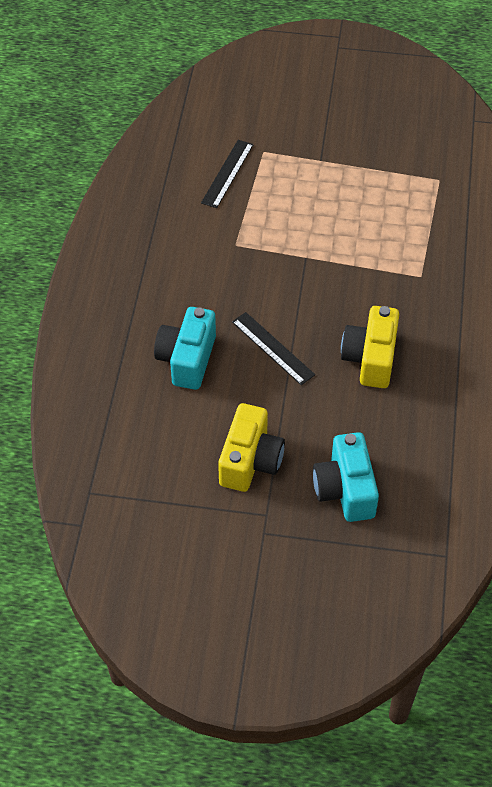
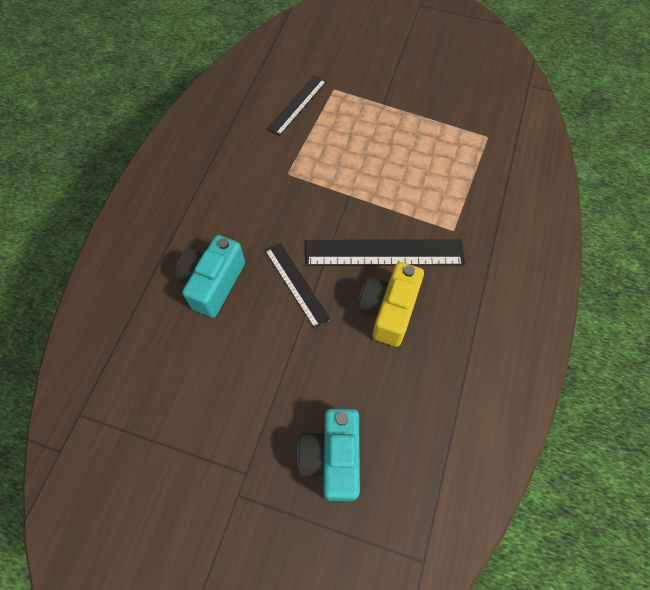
camera: 10 degrees right, 10 degrees up
(250, 461) = (245, 406): yellow camera -> none
(354, 306) = (384, 252): none -> black ruler

